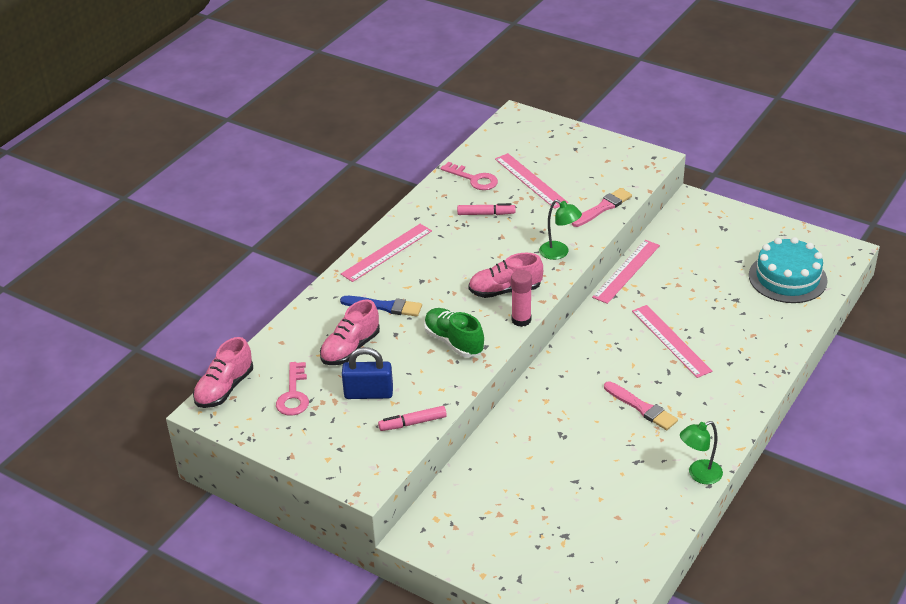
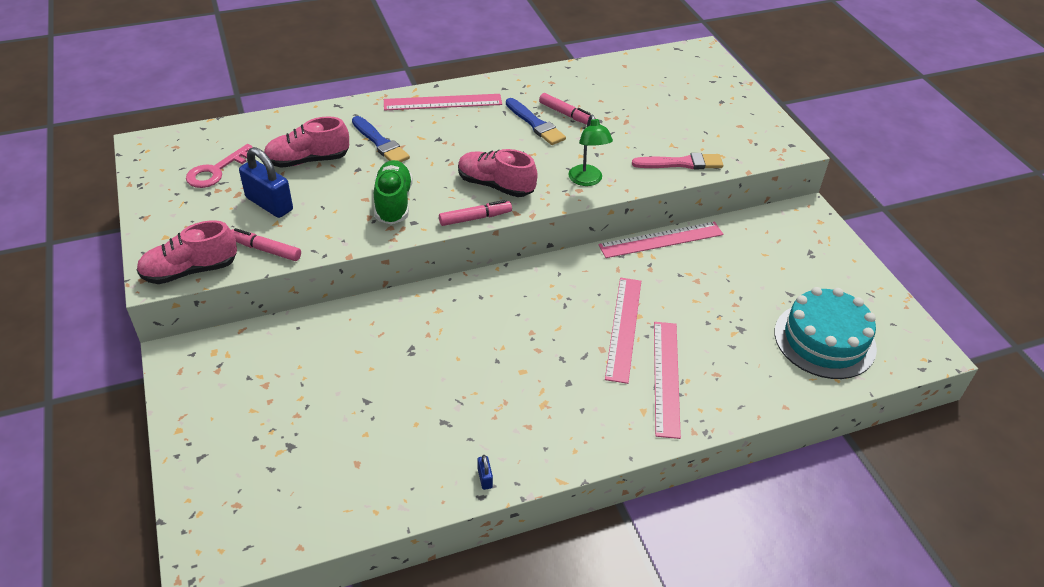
camera: 35 degrees right, 5 degrees up
(224, 388) = (179, 137): pink shoe -> pink shoe (190, 271)
(474, 179) = (594, 82): pink key -> none
(474, 232) = (535, 124): none -> blue brush
(521, 320) = (475, 218): pink glue stick -> pink marker
(530, 180) = (643, 107): pink ruler -> pink ruler (666, 377)
(642, 408) = (514, 373): pink brush -> none
(699, 475) = (485, 478): green lamp -> blue padlock

